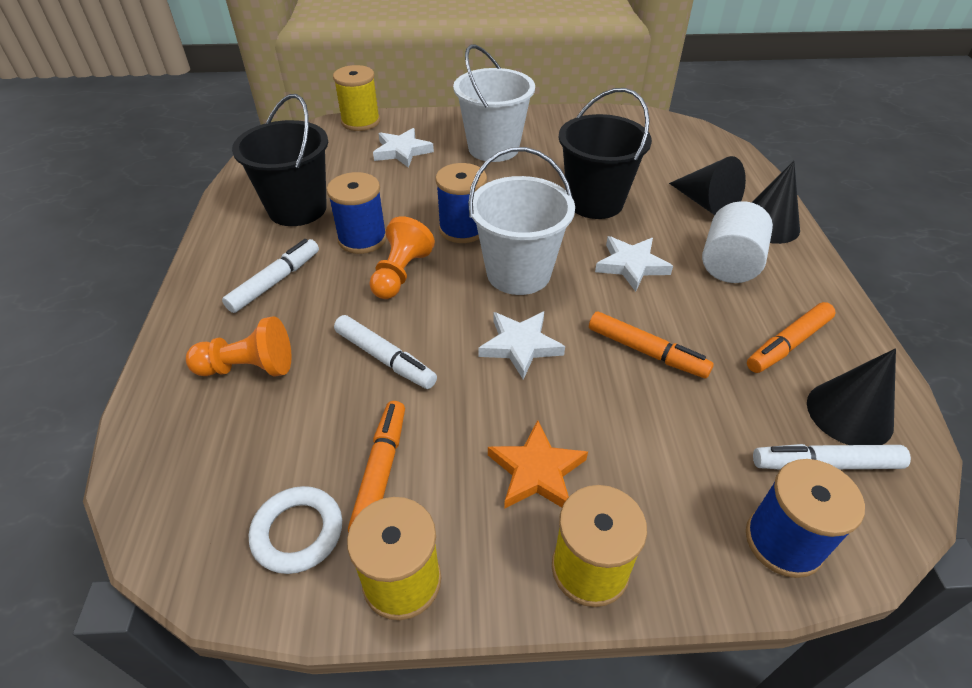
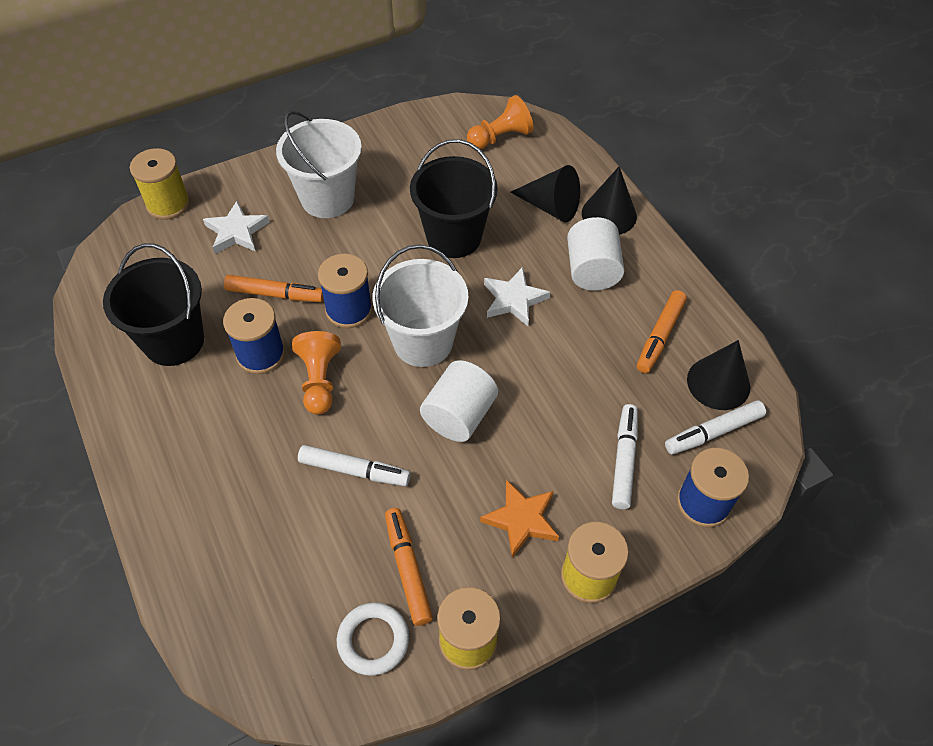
camera: 25 degrees left, 10 degrees up
(248, 368) = (242, 525): orange pawn -> orange pawn (500, 137)
(275, 282) = (208, 431): white marker -> white marker (624, 460)
(520, 346) = (459, 415): white star -> white cylinder
(646, 352) = (559, 383): orange marker -> orange marker (275, 294)

